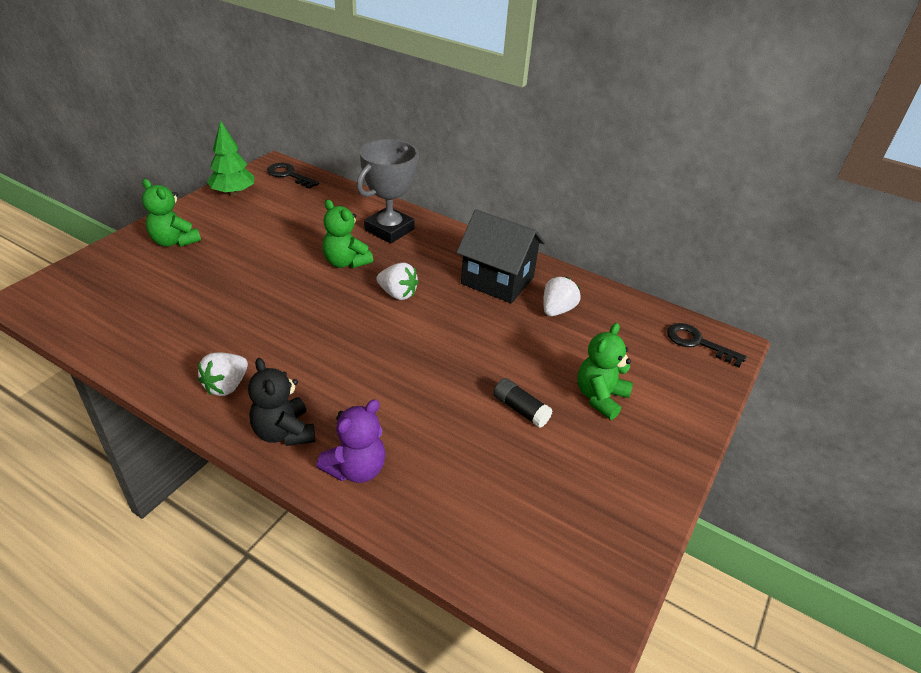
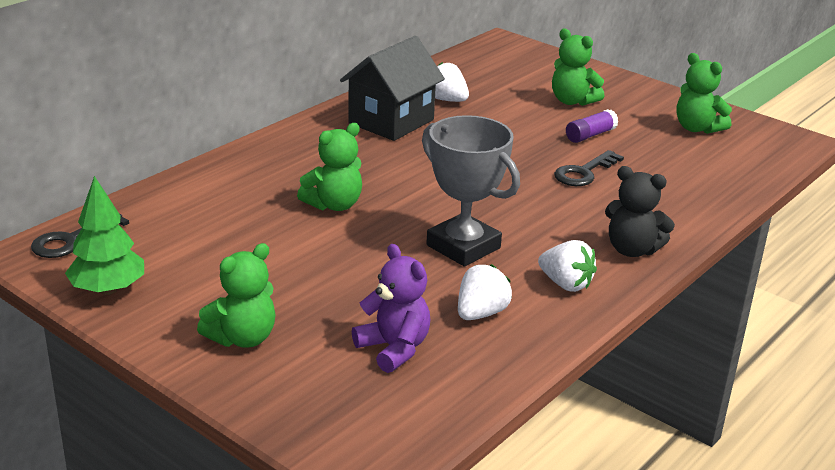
camera: 80 degrees left, 10 degrees down
(284, 432) = (632, 250): black teddy bear -> black teddy bear turned 45 degrees clockwise
(356, 469) = (672, 215): purple teddy bear -> purple teddy bear (394, 349)
(389, 229) = (265, 172): grey trophy -> grey trophy (463, 247)
(397, 294) = (407, 177): white strawberry -> white strawberry (481, 313)
(520, 410) = (590, 135): black glue stick -> purple glue stick
(578, 509) = (697, 128): none -> green teddy bear
(697, 343) = (501, 52): black key -> black key (584, 173)

